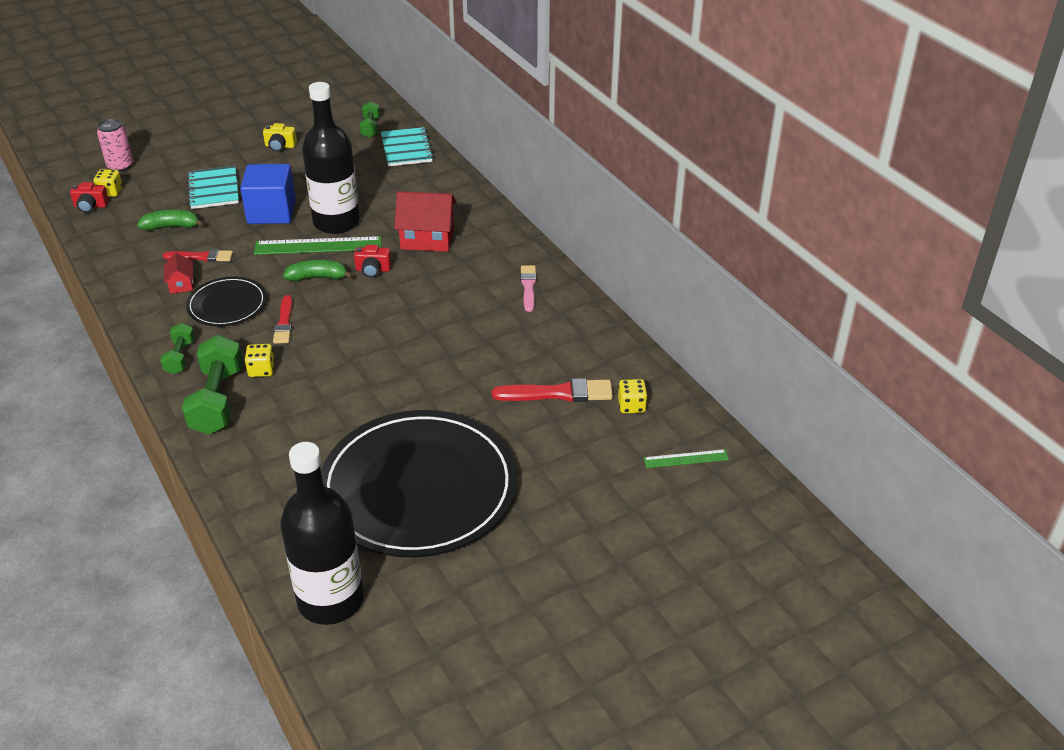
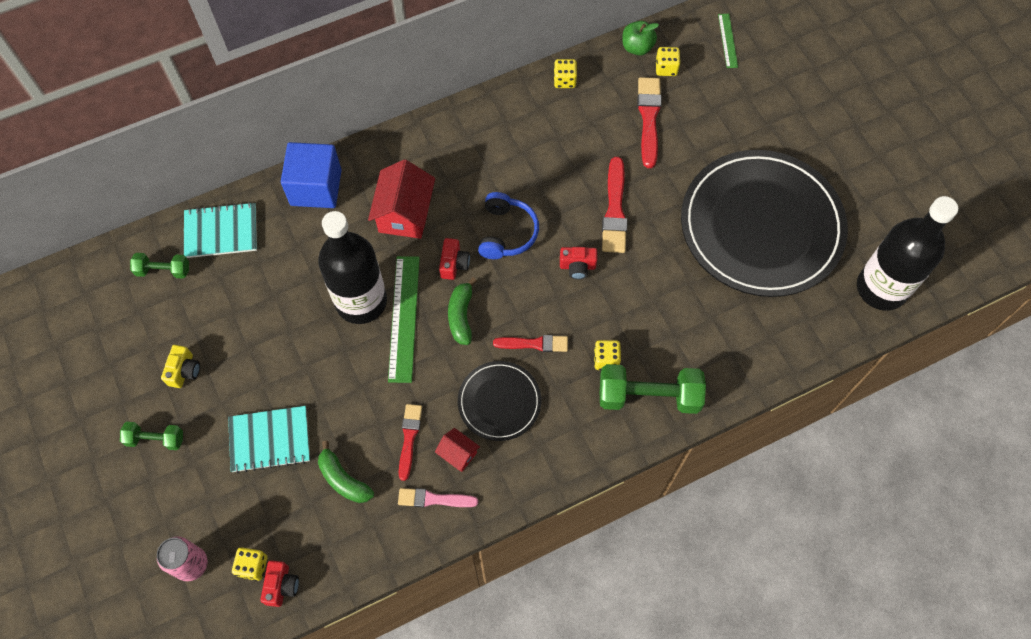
camera: 85 degrees left, 25 degrees up
(171, 227) = (343, 479): green banana -> green banana turned 45 degrees counterclockwise
(180, 357) = (582, 439): green dumbbell -> green dumbbell (155, 439)
(181, 284) = (458, 453): red house -> red house turned 45 degrees clockwise
(271, 212) = (330, 370): blue cube -> blue cube (316, 187)
(368, 347) = (577, 266): none -> red camera
(407, 299) = (506, 232): none -> blue headphones
(436, 370) = (614, 210): none -> red brush
(528, 287) = (497, 129): pink brush -> pink brush (434, 499)
(598, 329) = (564, 80): none -> yellow dice
(656, 382) = (637, 47): none -> green apple

